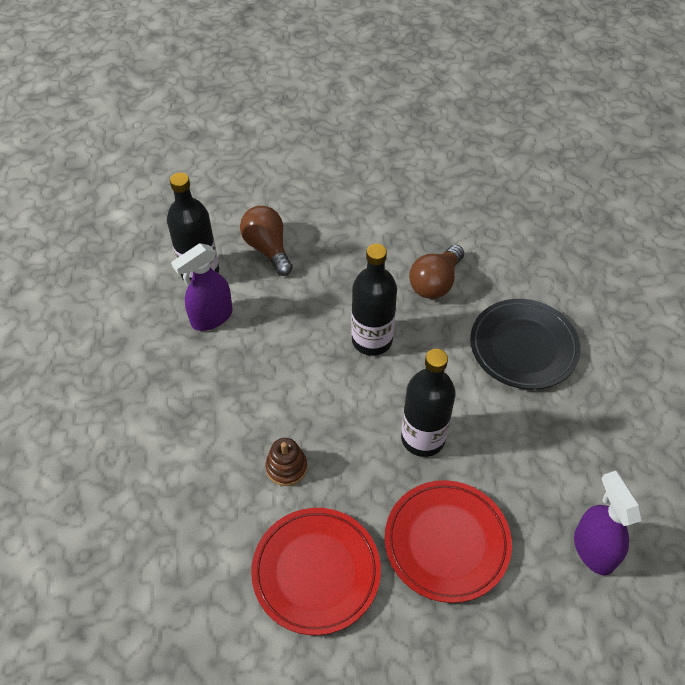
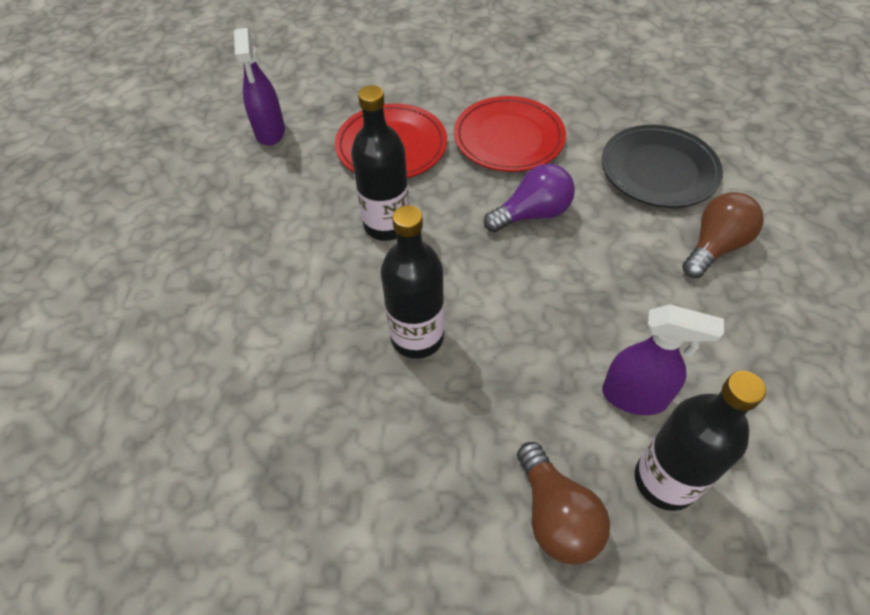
camera: 170 degrees left, 0 degrees up
(211, 317) = (634, 396): purple spray bottle -> purple spray bottle turned 45 degrees clockwise
(286, 467) = (532, 214): brown stacking toy -> purple light bulb
(435, 283) = (306, 413): brown light bulb -> brown light bulb (714, 247)
(523, 347) = (233, 307): black plate -> black plate (658, 170)

